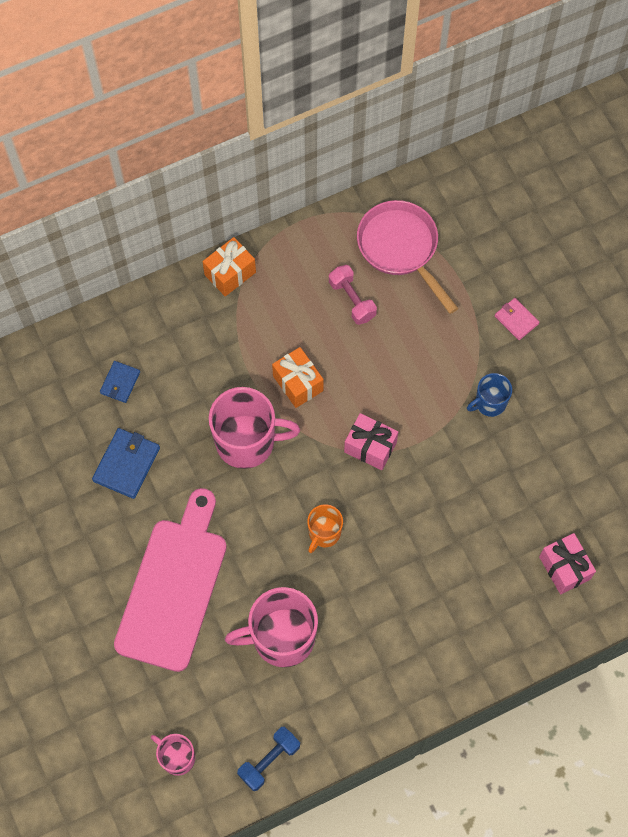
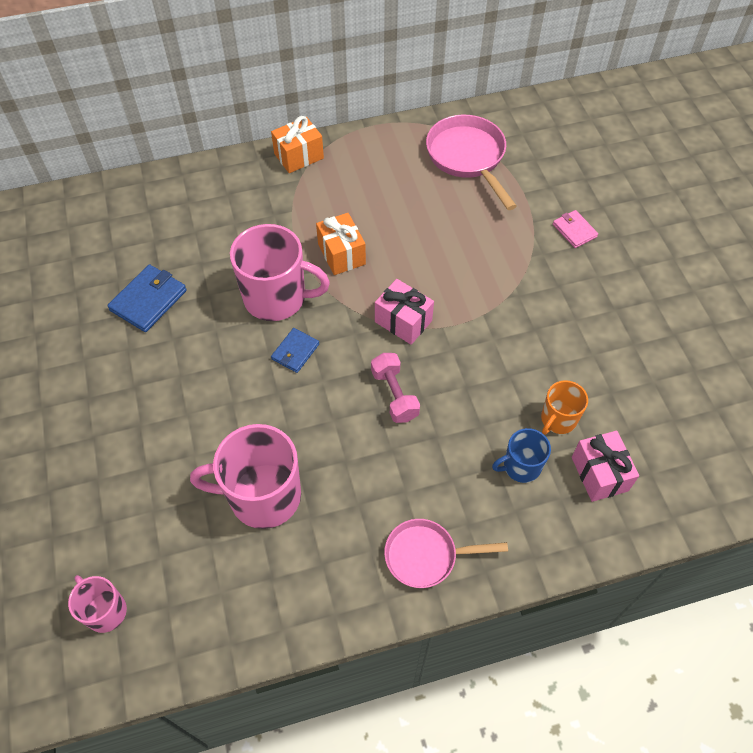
camera: 10 degrees right, 10 degrees down
(120, 383) = (166, 229): blue wallet -> blue wallet (295, 352)
(174, 587) = (160, 424): pink cutting board -> none
(269, 761) = (212, 634): blue dumbbell -> none
(324, 533) = (335, 396): orange mug -> orange mug (558, 419)
(352, 300) = (411, 192): pink dumbbell -> pink dumbbell (394, 395)
(429, 665) = (426, 556): none -> pink pan
(489, 403) = (536, 299): blue mug -> blue mug (520, 466)

